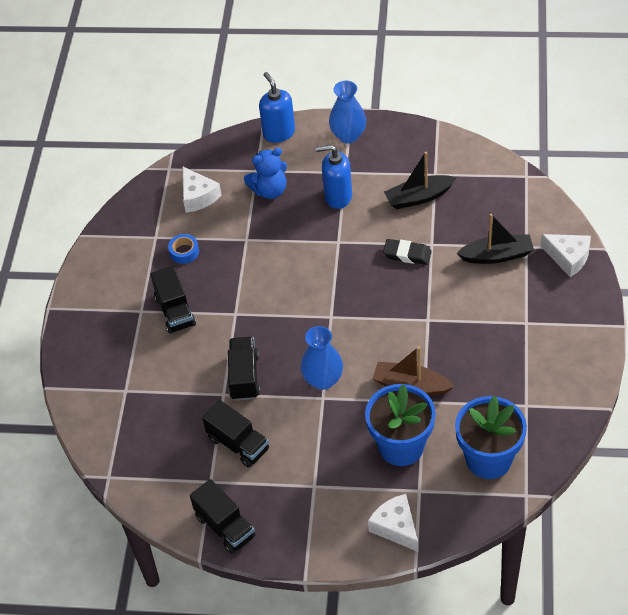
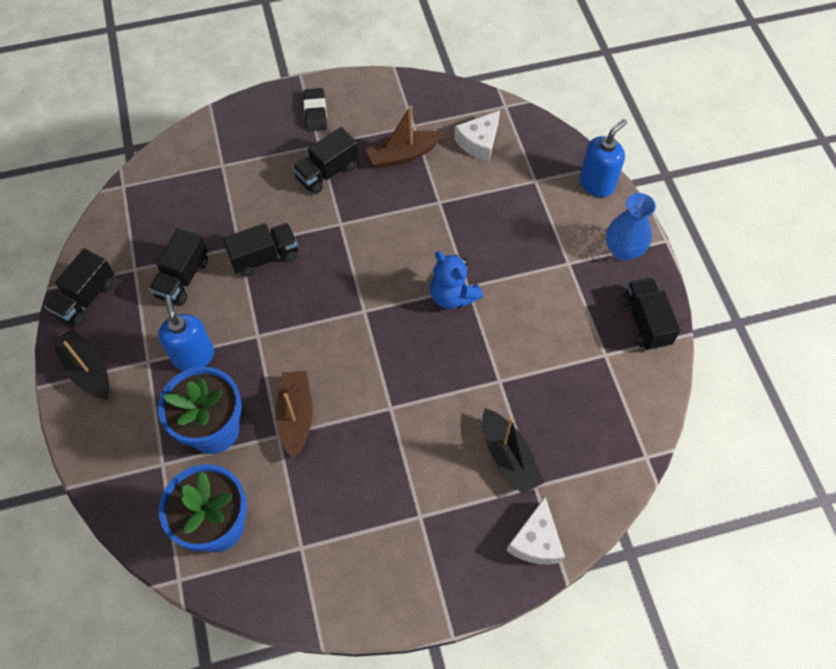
camera: 65 degrees right, 10 degrees up
(184, 252) = (403, 155): blue tape -> brown boat
(269, 190) = (513, 201): blue teddy bear -> blue teddy bear (452, 296)
(323, 380) = (280, 329): blue vase -> none
(337, 196) = (530, 267): blue soap dispenser -> blue soap dispenser (193, 356)
(396, 527) = (112, 454): white cheese -> none
(407, 254) = (475, 360): black eraser -> black eraser (315, 112)
(416, 142) = (645, 321): none -> black truck
(418, 197) = (562, 348): black boat -> black boat (87, 370)

